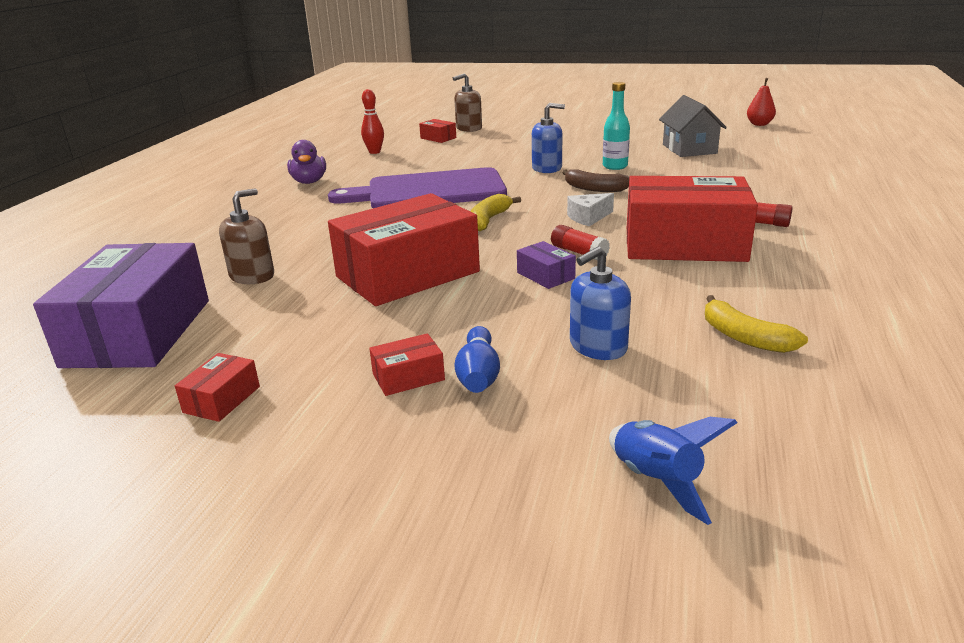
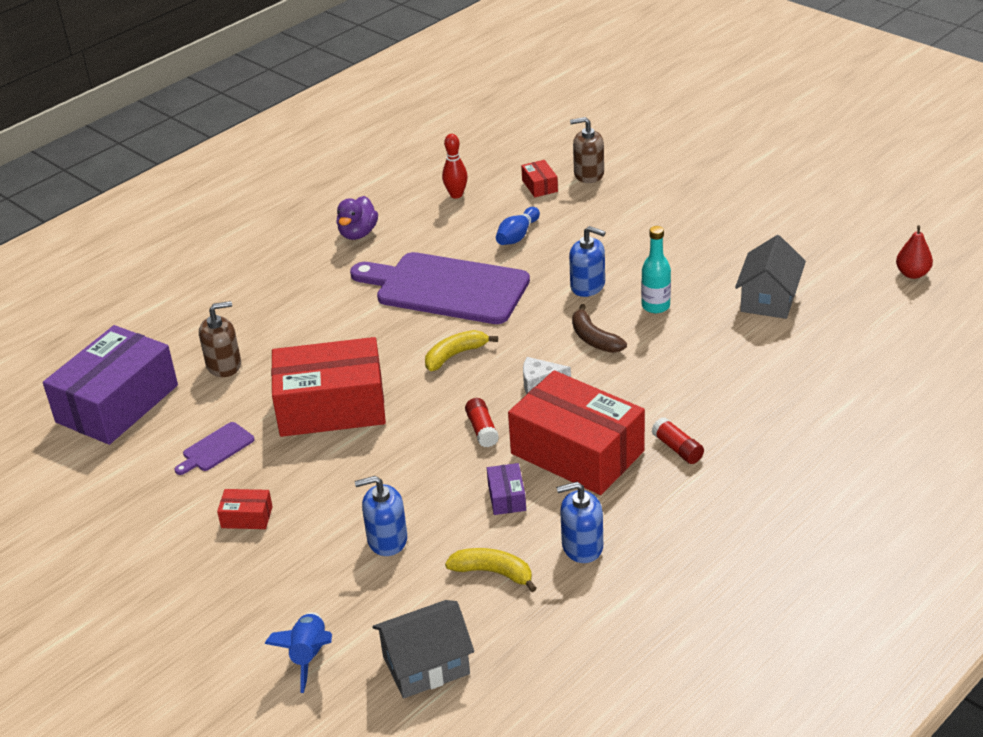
camera: 30 degrees right, 10 degrees up
(222, 399) = (130, 491): red box -> none
(306, 334) = (216, 448): none -> purple cutting board
(478, 375) = (289, 533): blue bowling pin -> blue bowling pin (517, 236)
(545, 275) = (428, 449): purple box -> purple box (506, 497)
(744, 337) = (493, 573): yellow banana -> yellow banana turned 120 degrees clockwise
(791, 295) = (582, 546): none -> blue soap dispenser
(804, 436) = (426, 665): none -> grey house

